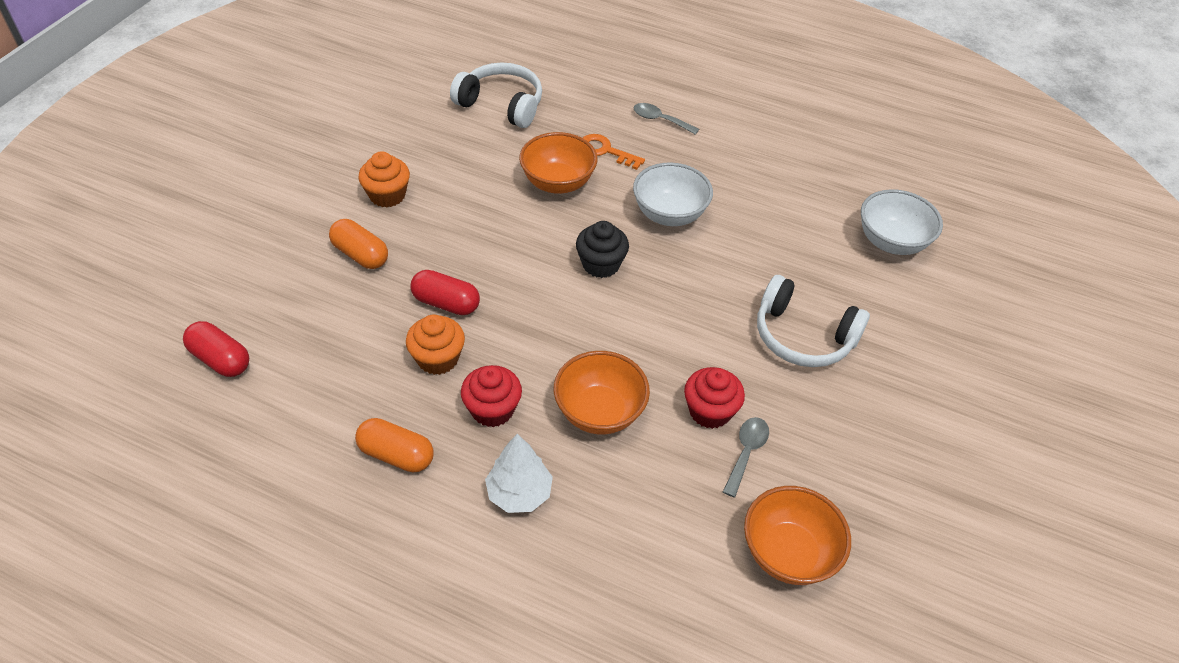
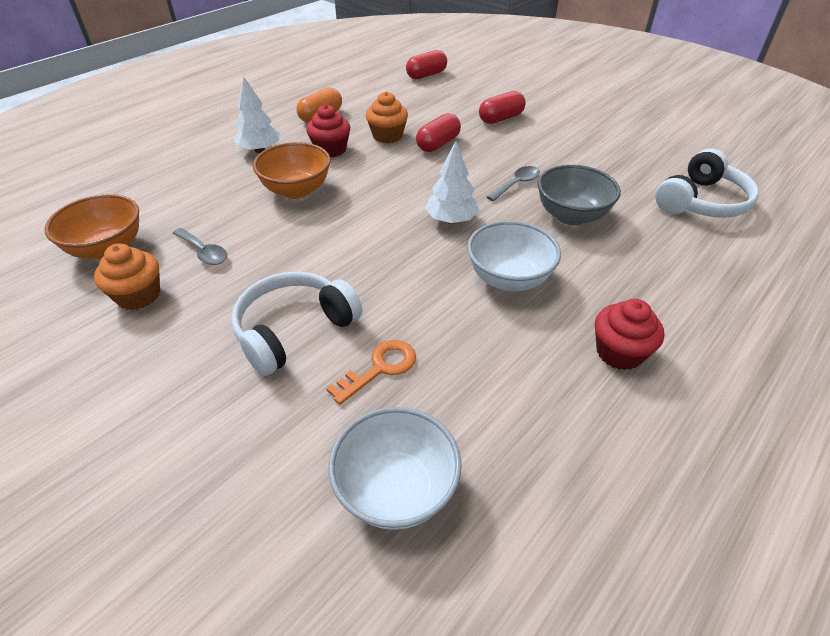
camera: 110 degrees right, 5 degrees down
(360, 254) = (501, 119): orange capsule -> red capsule
(387, 195) = (565, 133): orange cupcake -> orange cupcake (138, 295)
(558, 183) = (571, 216): orange bowl -> grey bowl
(601, 264) = (451, 220): black cupcake -> white tree
(605, 151) = (622, 256): orange key -> orange key (380, 368)
(660, 120) = (687, 313): grey spoon -> grey spoon (516, 184)
(710, 411) = (256, 243): red cupcake -> red cupcake (619, 352)

